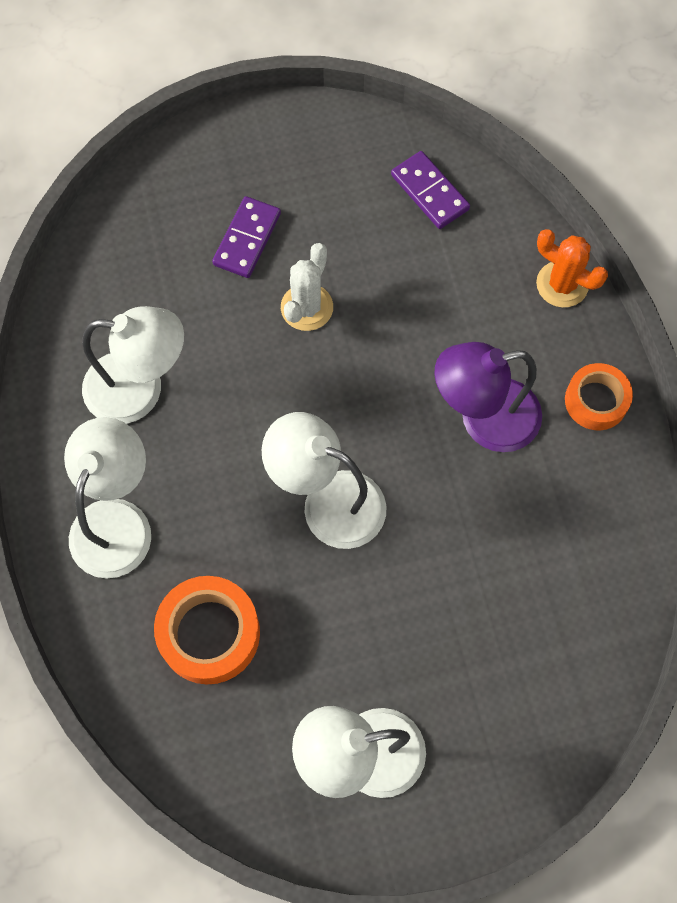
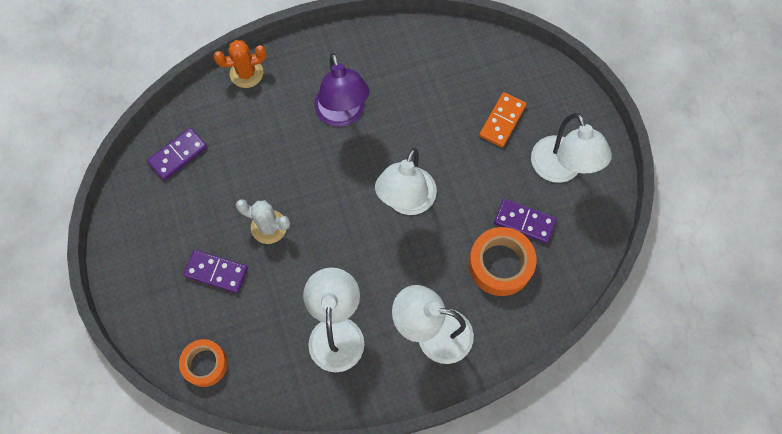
camera: 95 degrees left, 0 degrees up
(275, 681) = (524, 222): none -> purple domino
(459, 670) = (502, 121): none -> orange domino
(562, 284) = (246, 73): orange cactus -> orange cactus turned 45 degrees clockwise
(596, 401) = (326, 53): orange tape -> orange tape (205, 364)

